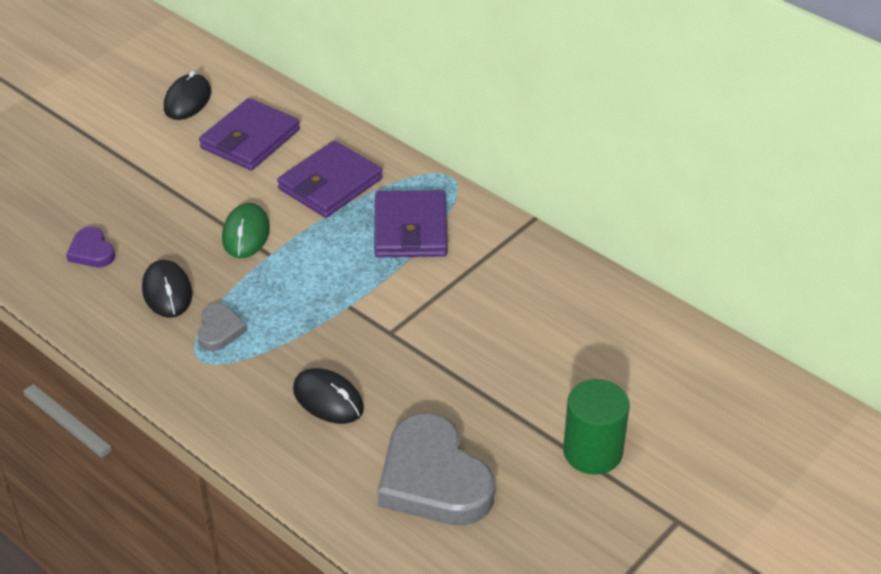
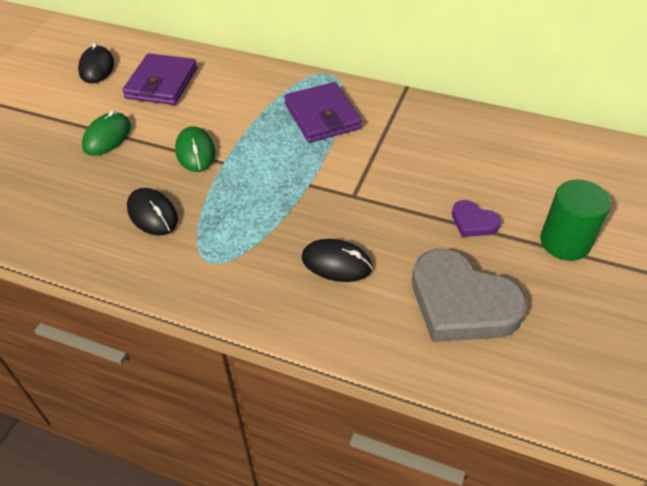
camera: 20 degrees left, 5 degrees up
(91, 251) = (69, 199): purple heart -> purple heart (473, 222)
(161, 190) = (107, 137): none -> green mouse
(219, 330) = (214, 233): grey heart -> none
(330, 184) = (242, 100): purple wallet -> none

